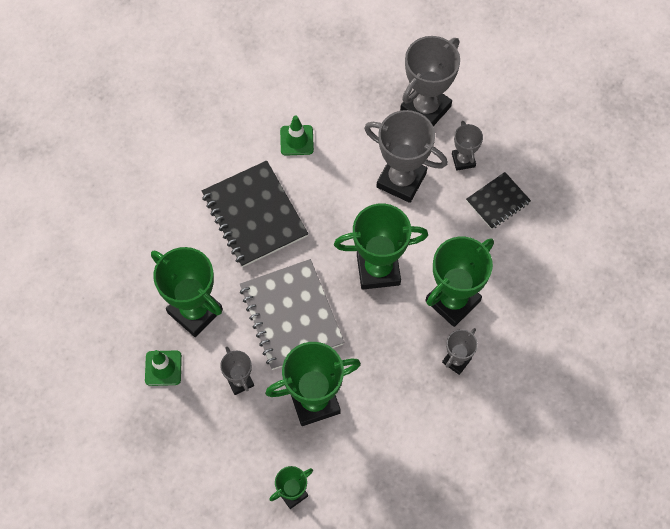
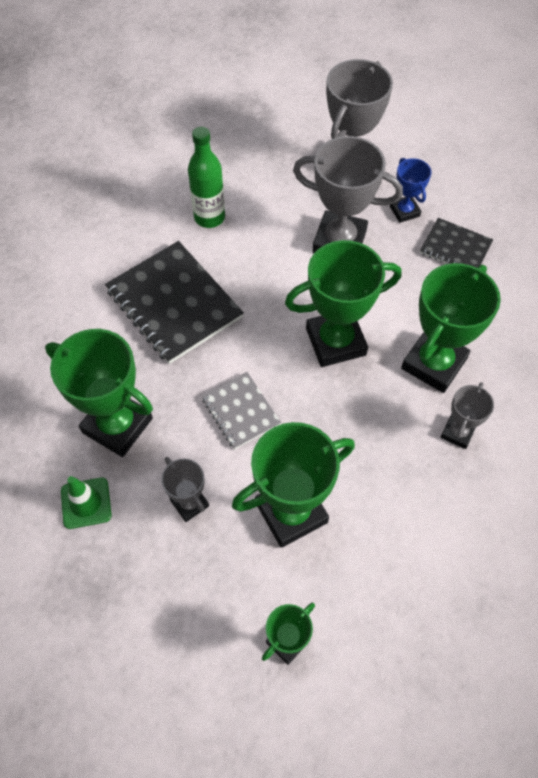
camera: 10 degrees left, 5 degrees down
(291, 315) = (240, 411): grey notebook -> grey notebook, size x0.55
(296, 140) = (209, 217): green traffic cone -> green bottle
(463, 160) = (404, 211): grey trophy -> blue trophy
(497, 201) = (455, 248): black notebook -> black notebook turned 75 degrees clockwise

